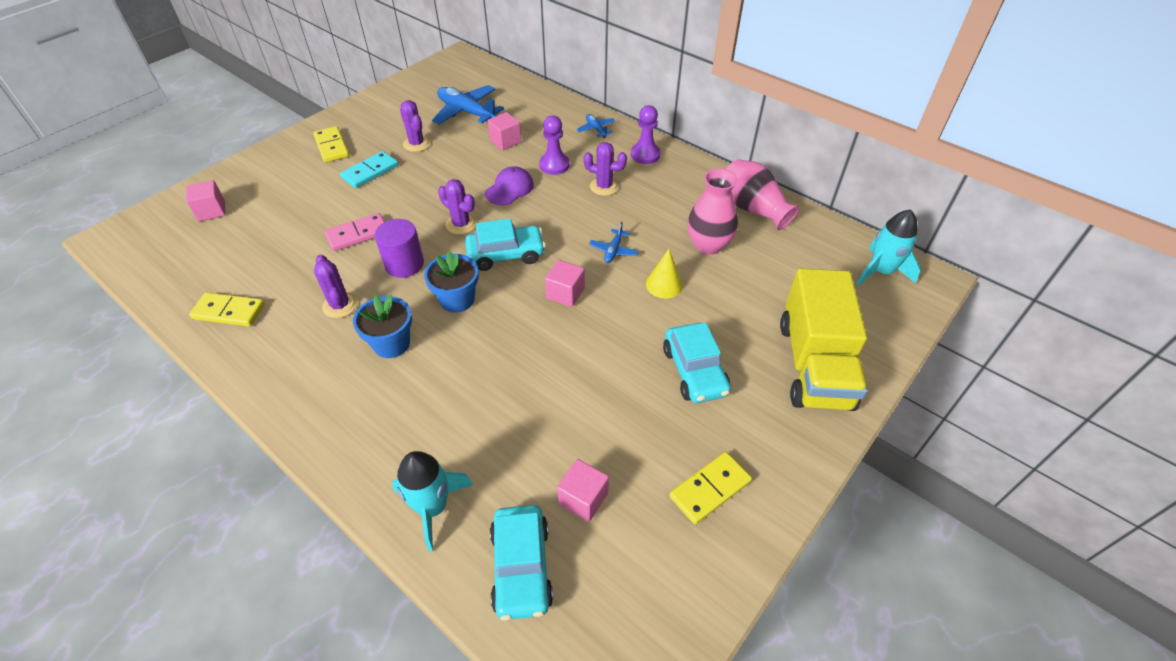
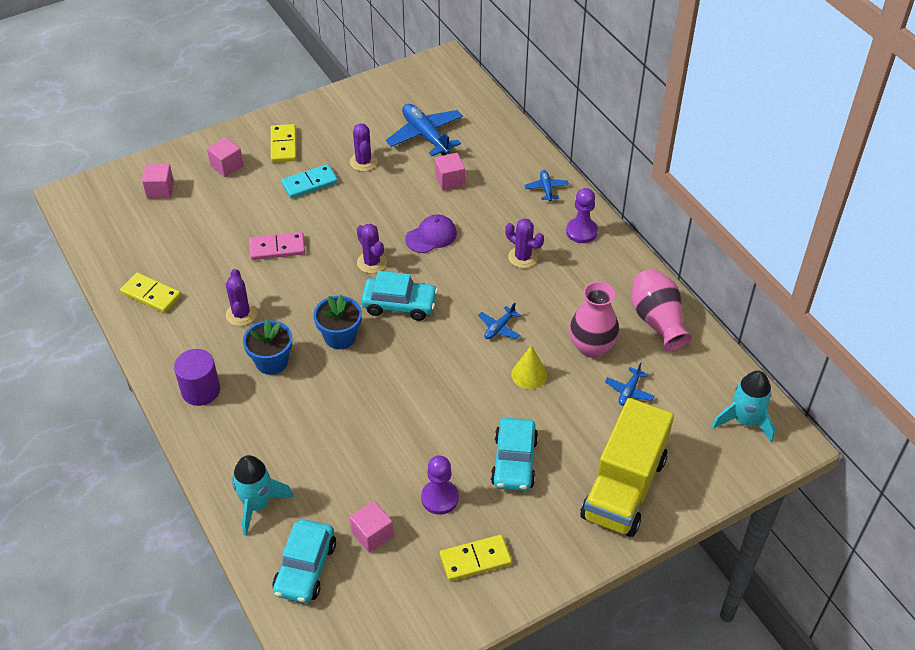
camera: 20 degrees right, 0 degrees up
(404, 264) = (307, 289): purple cylinder -> purple cylinder (201, 390)
(554, 165) = (485, 220): purple pawn -> purple pawn (439, 498)
(565, 293) = (436, 358): pink cube -> pink cube (227, 166)
(764, 274) = (629, 391): none -> blue plane

